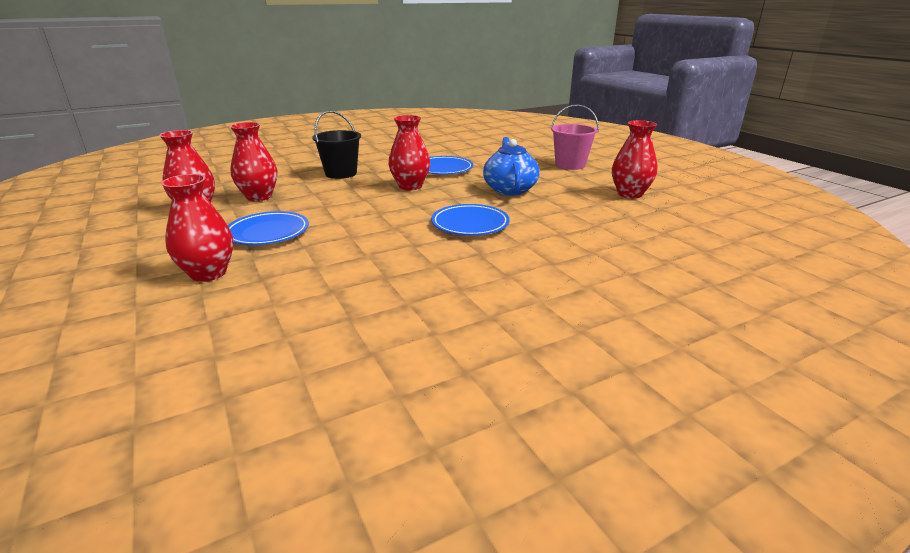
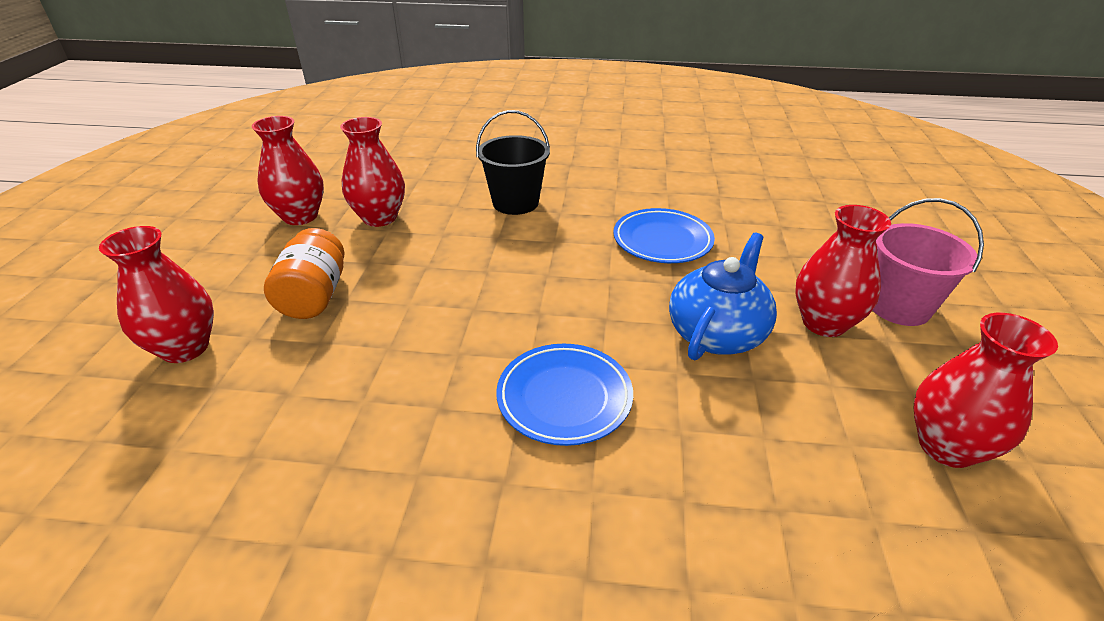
camera: 35 degrees right, 10 degrees up
(268, 233) = (314, 296): blue plate -> orange jar
(410, 186) = (574, 265): red vase -> red vase (824, 323)

